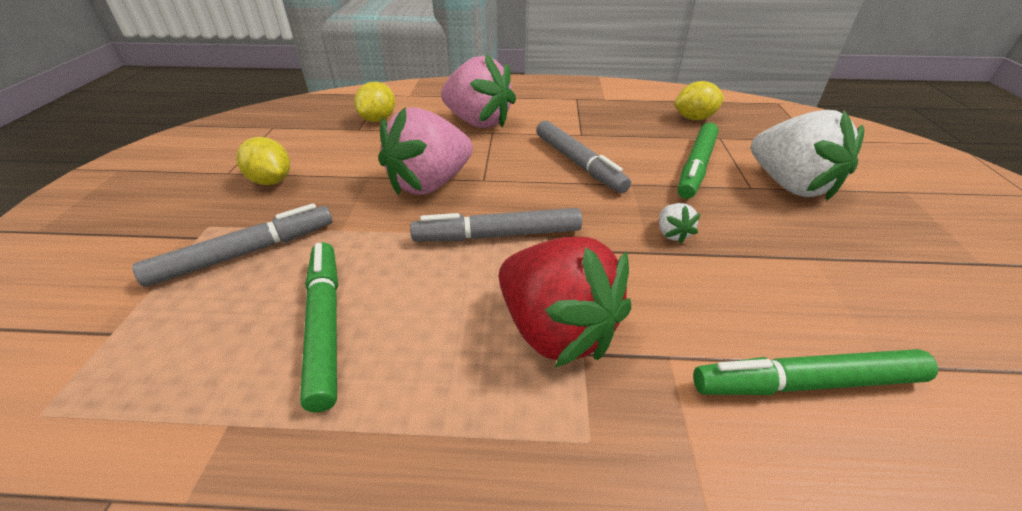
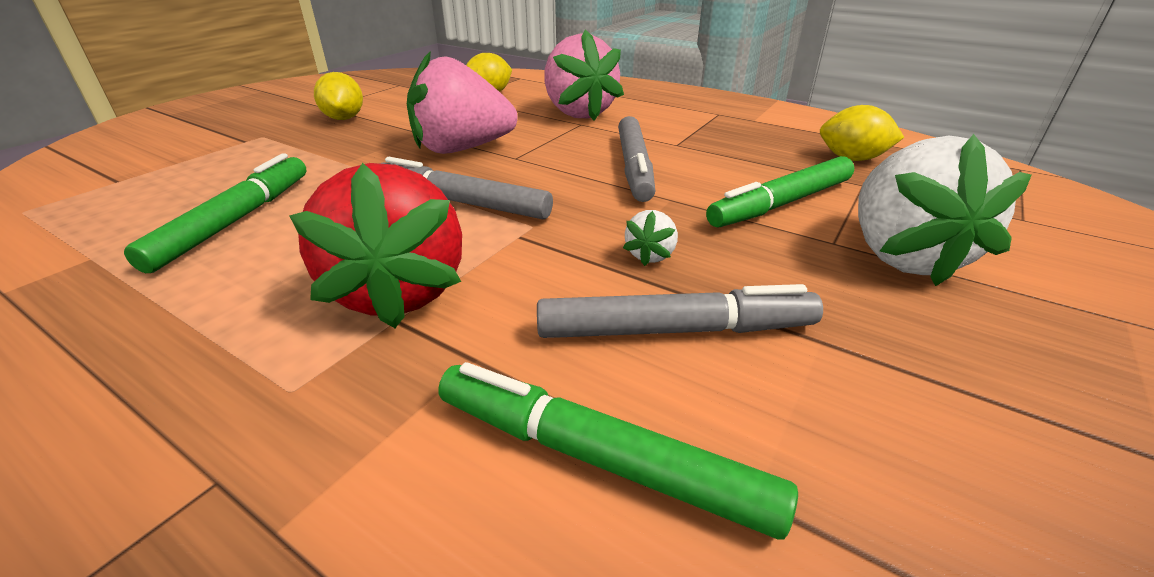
camera: 30 degrees right, 5 degrees down
(245, 253) = (258, 159): grey marker -> grey marker (675, 330)

